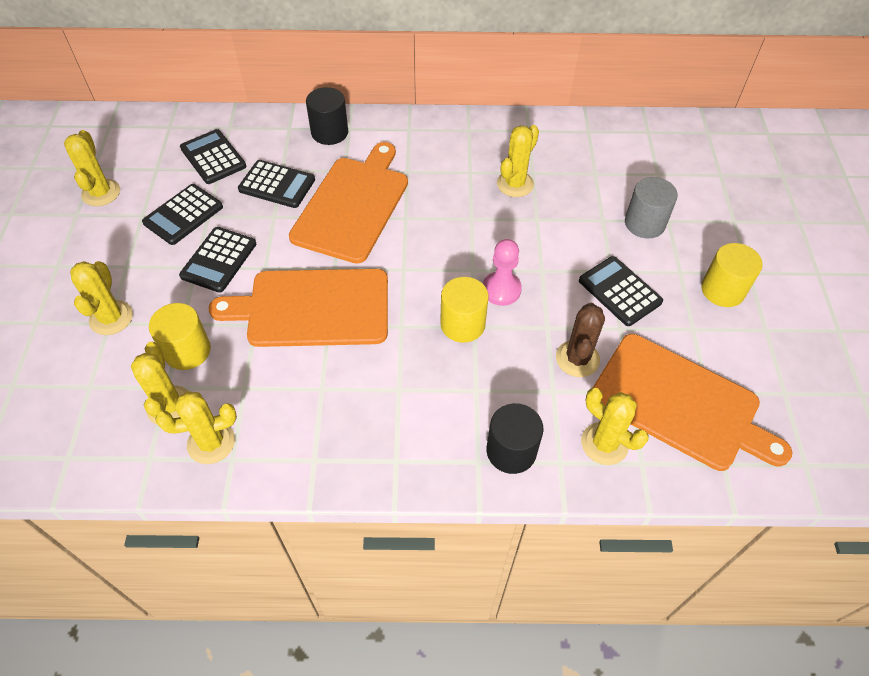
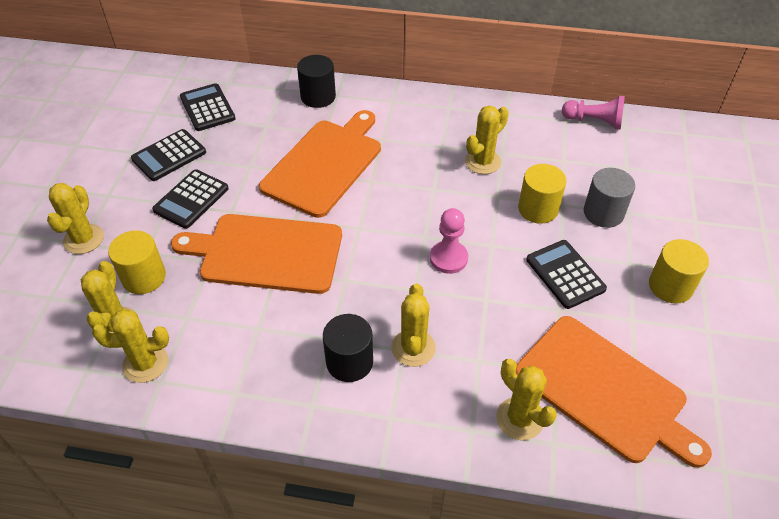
camera: 10 degrees right, 5 degrees down
(101, 193) = (101, 128): yellow cactus -> yellow cactus (413, 348)
(277, 185) = (259, 138): black calculator -> none
(462, 324) = (404, 286): yellow cylinder -> yellow cylinder (538, 209)
(511, 451) = (425, 412): black cylinder -> black cylinder (349, 362)
(577, 359) = (509, 333): brown cactus -> none
(617, 129) = (594, 121): none -> pink pawn

